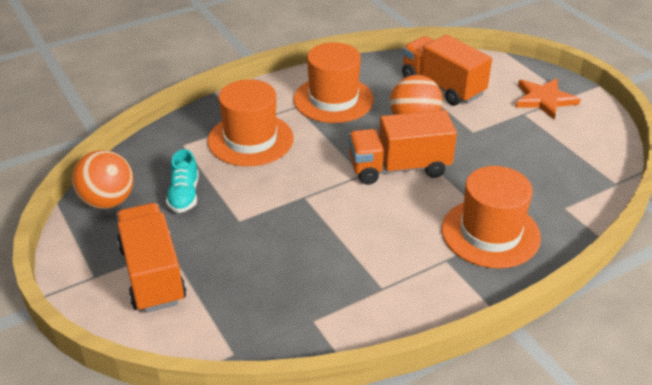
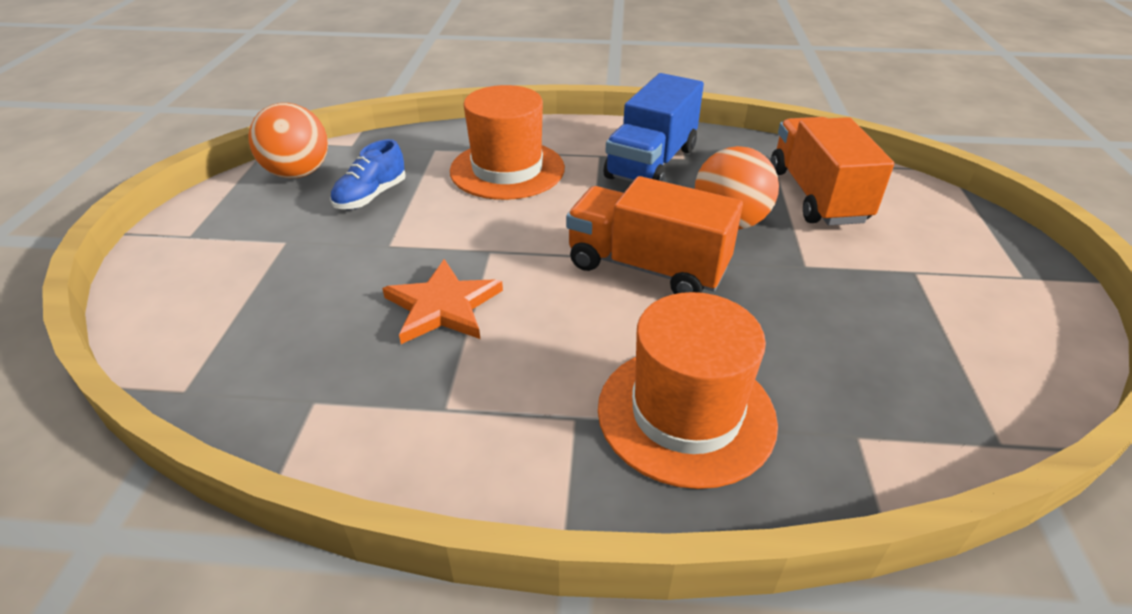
camera: 35 degrees right, 0 degrees up
(152, 274) = (236, 259): orange truck -> none
(184, 195) = (371, 196): turquoise shoe -> blue shoe
(333, 99) = (651, 163): orange hat -> blue truck
(544, 100) = (970, 266): orange star -> orange star (443, 306)

